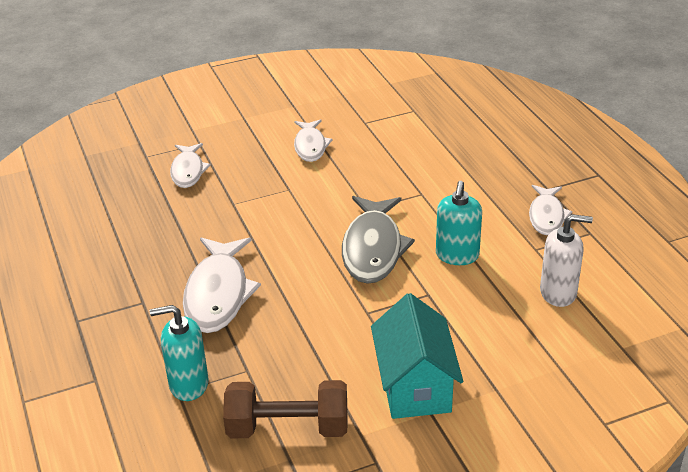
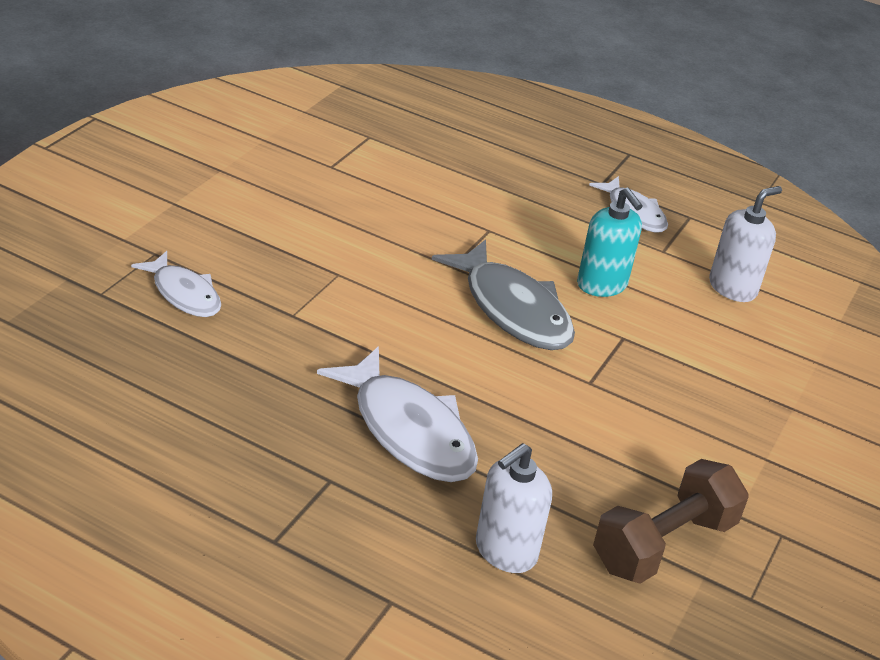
camera: 45 degrees left, 0 degrees up
(188, 384) = (505, 551): turquoise soap dispenser -> white soap dispenser
(310, 146) = (301, 213): white fish -> none
(415, 386) = (723, 439): turquoise house -> none

